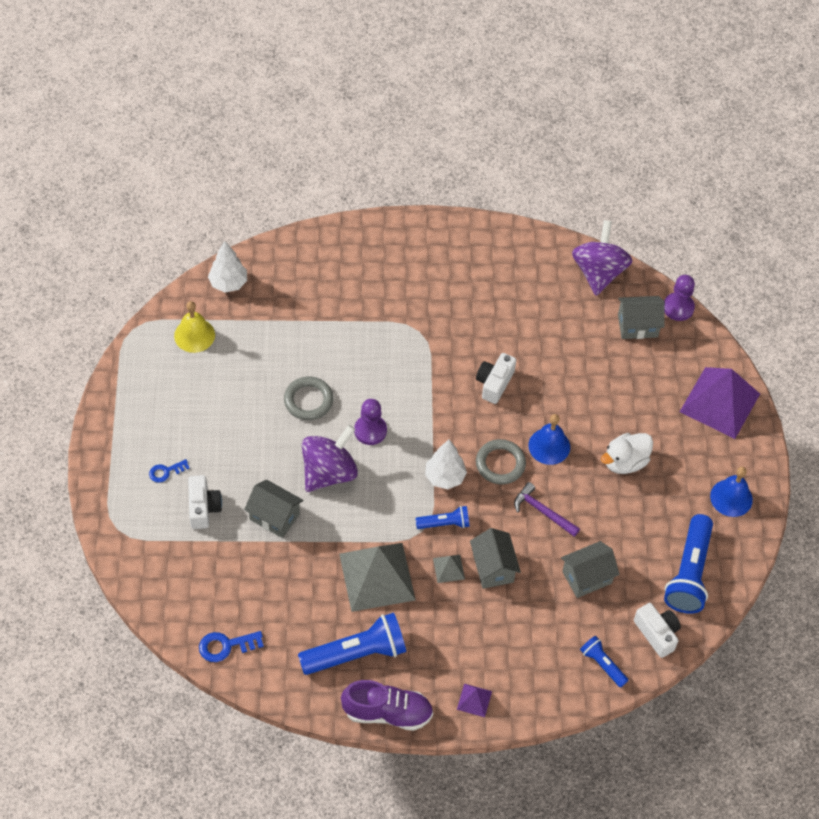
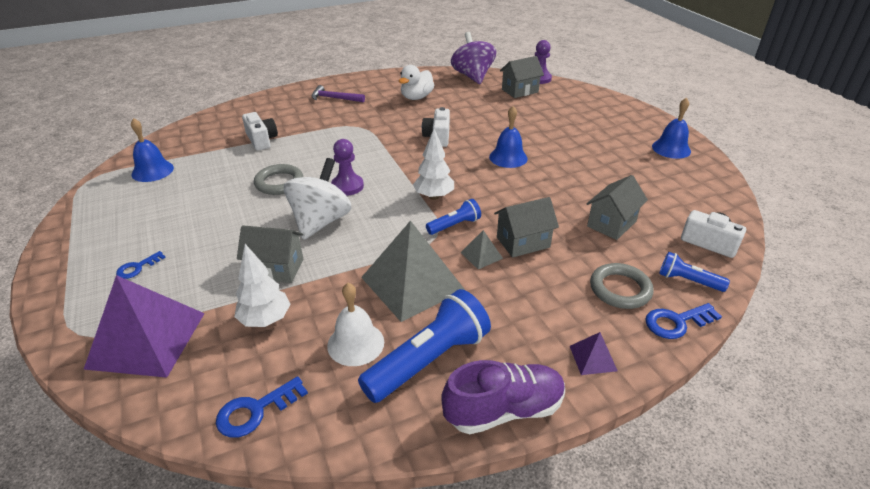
camera: 20 degrees left, 20 degrees down
(194, 335) = (152, 171): yellow bell -> blue bell
(203, 508) = (189, 284): white camera -> white camera (261, 140)
(228, 283) = (179, 137): white tree -> white tree (265, 320)
(310, 618) = (355, 343): none -> white bell
(329, 472) = (321, 221): purple spinning top -> white spinning top
(493, 568) = (523, 242): grey house -> grey house turned 75 degrees counterclockwise
(500, 464) = (476, 176): grey ring -> grey ring (620, 289)
(542, 511) = (535, 194): purple hammer -> purple hammer (334, 98)
(560, 697) = (676, 322): none -> blue key
(625, 462) = (574, 151): white duck -> white duck (416, 97)
(689, 573) = (690, 197): blue flashlight -> none
(720, 402) = (610, 109): purple pyramid -> purple pyramid (147, 339)

